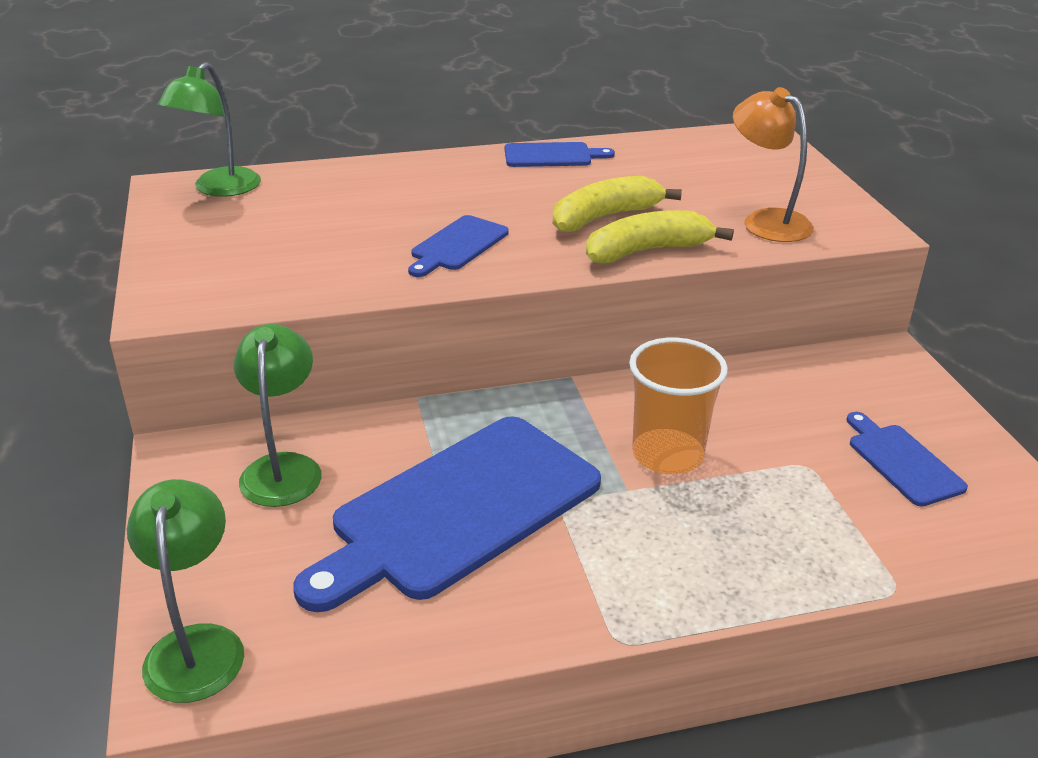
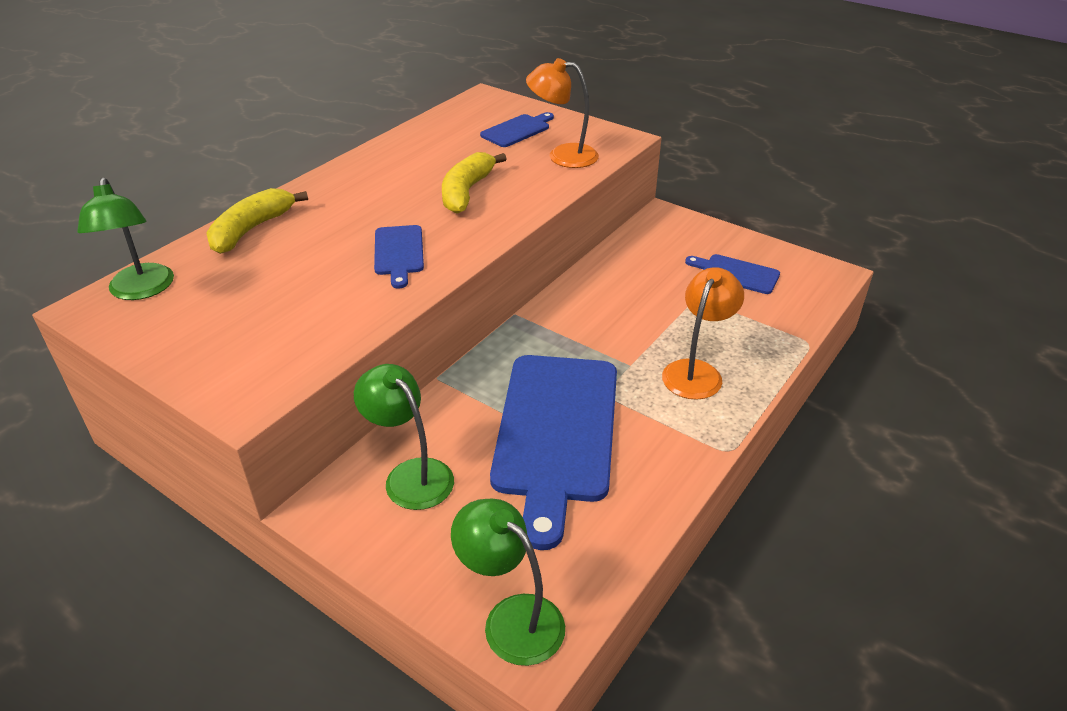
camera: 40 degrees left, 5 degrees up
(552, 155) = (371, 161): blue cutting board -> blue cutting board (517, 130)
(647, 251) = (523, 204): yellow banana -> yellow banana (251, 230)
(667, 454) = (625, 332): orange cup -> none
(696, 539) = (696, 371): none -> orange lamp

